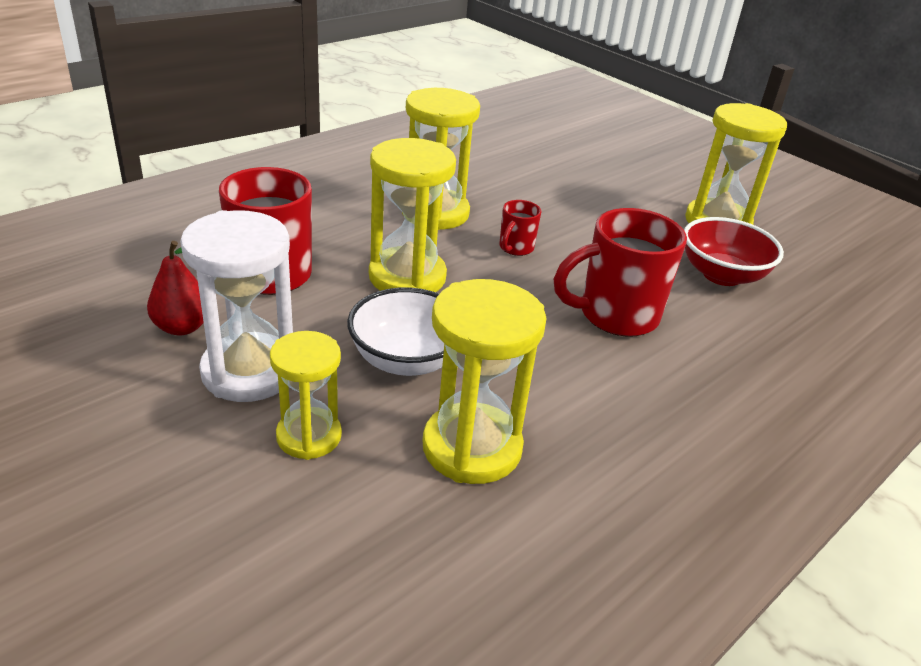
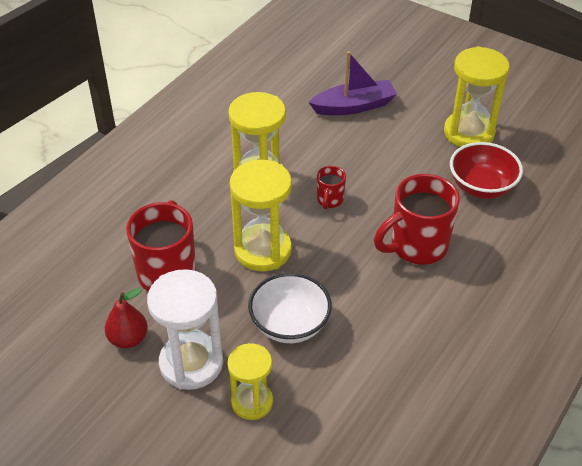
camera: 10 degrees left, 10 degrees up
(472, 447) = (355, 382): yellow hourglass -> none
(579, 174) = (354, 106): none -> purple boat

